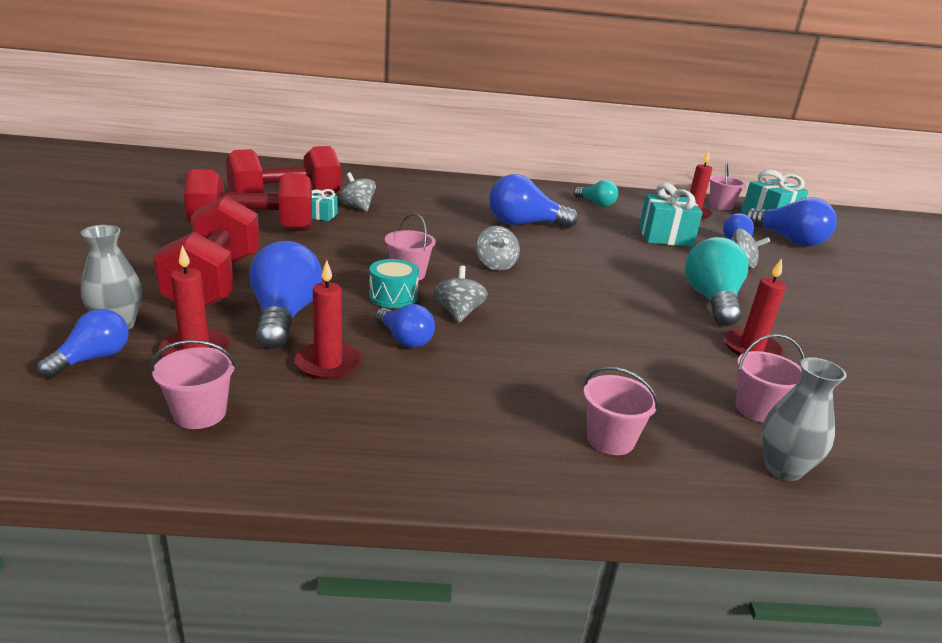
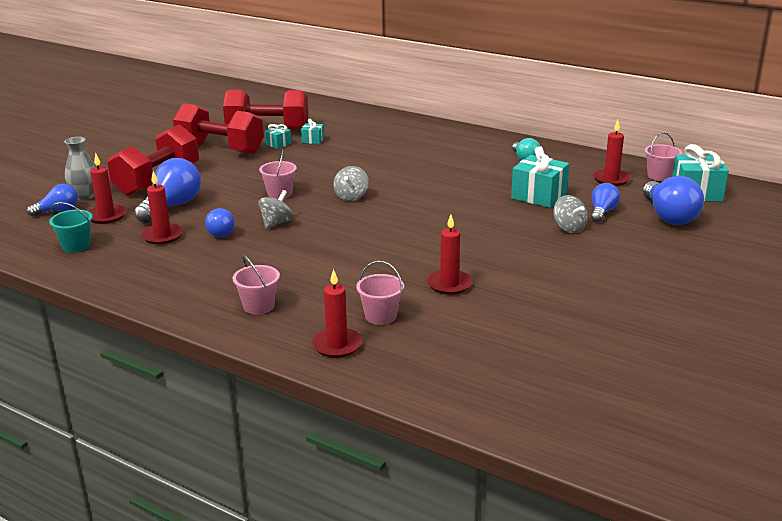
camera: 35 degrees right, 0 degrees up
(200, 413) = (76, 246): pink bucket -> turquoise bucket
(357, 207) = (312, 140): grey spinning top -> turquoise gift
(393, 296) = (249, 206): turquoise drum -> none
(524, 224) = (426, 169): blue light bulb -> none
(712, 300) = (482, 249): turquoise light bulb -> none
(783, 468) = (337, 345): grey vase -> red candle

